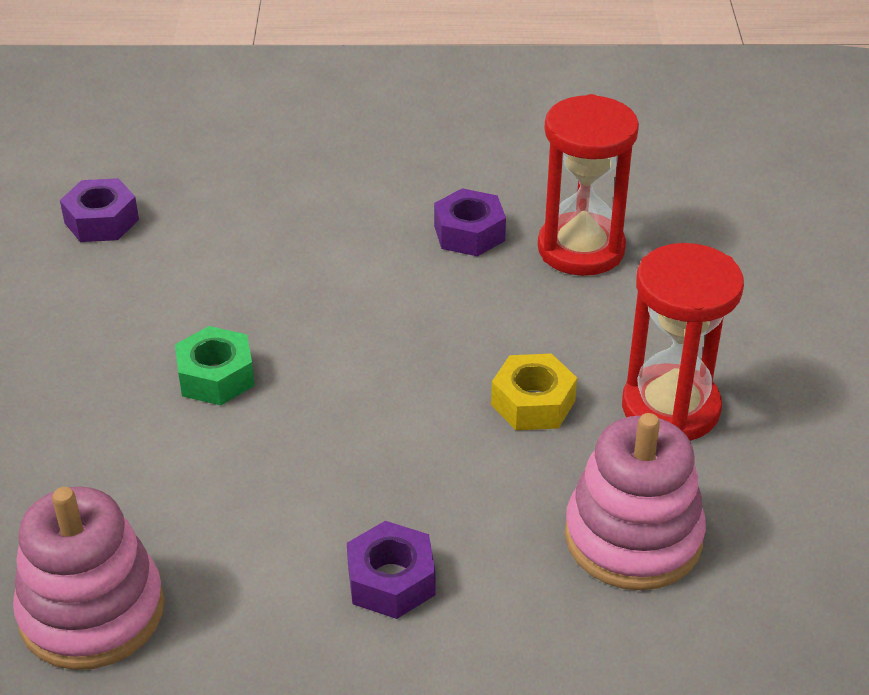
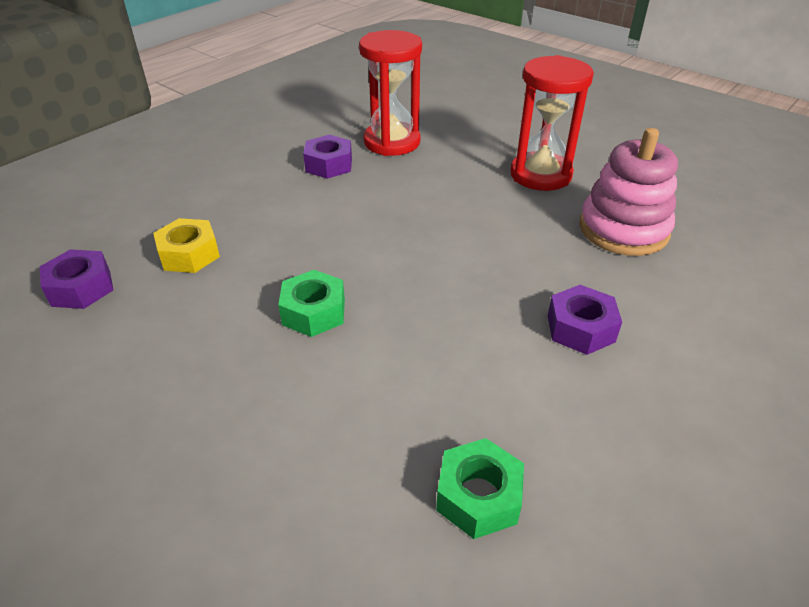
camera: 50 degrees left, 0 degrees up
(92, 611) = (478, 496): pink stacking toy -> green nut
(533, 403) = (488, 210): yellow nut -> yellow nut (189, 254)

